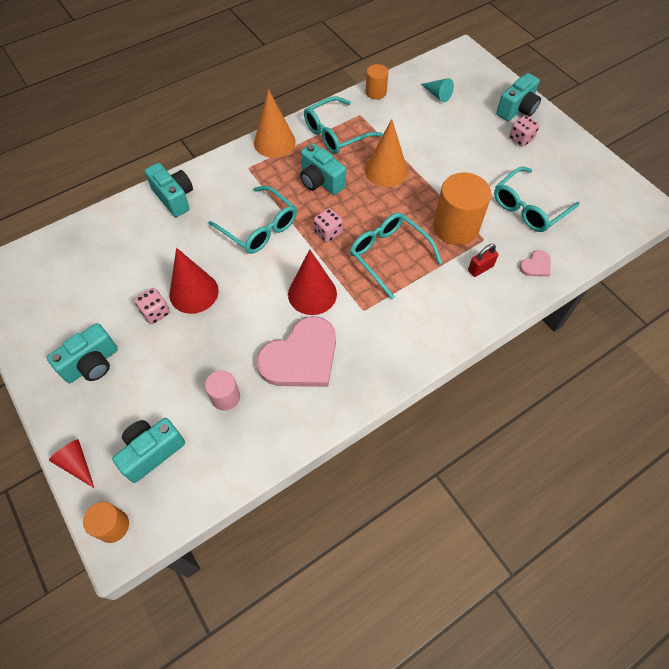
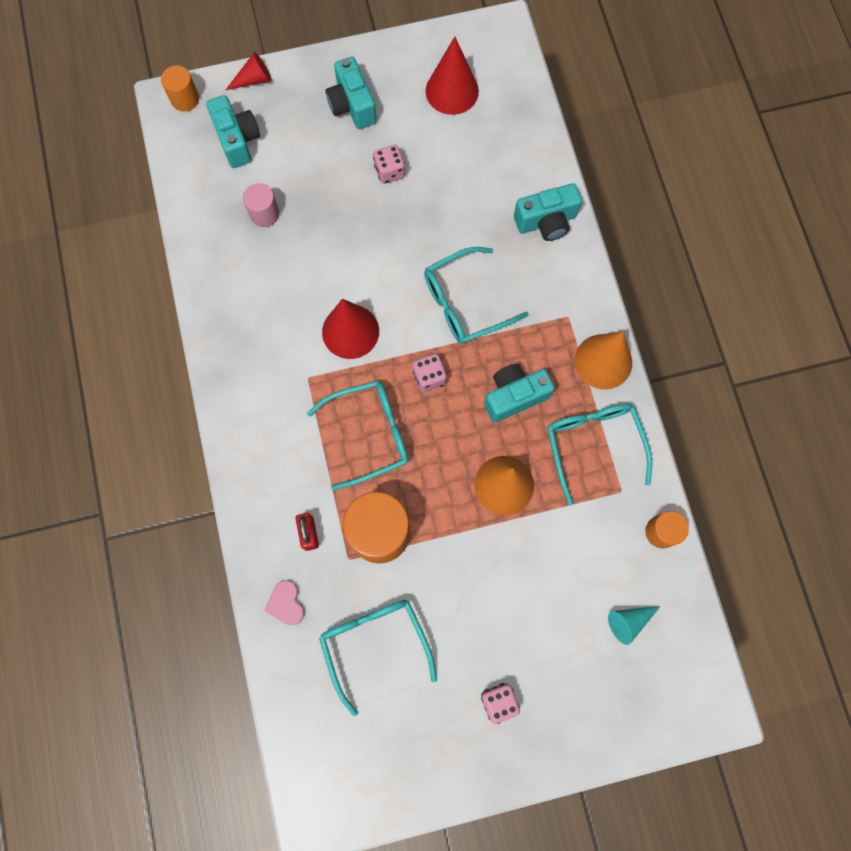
camera: 110 degrees right, 15 degrees up
(194, 292) = (400, 213): red cone -> red cone (452, 91)
(301, 357) = (278, 295): pink heart -> none
(517, 109) = (559, 729): turquoise camera -> none

